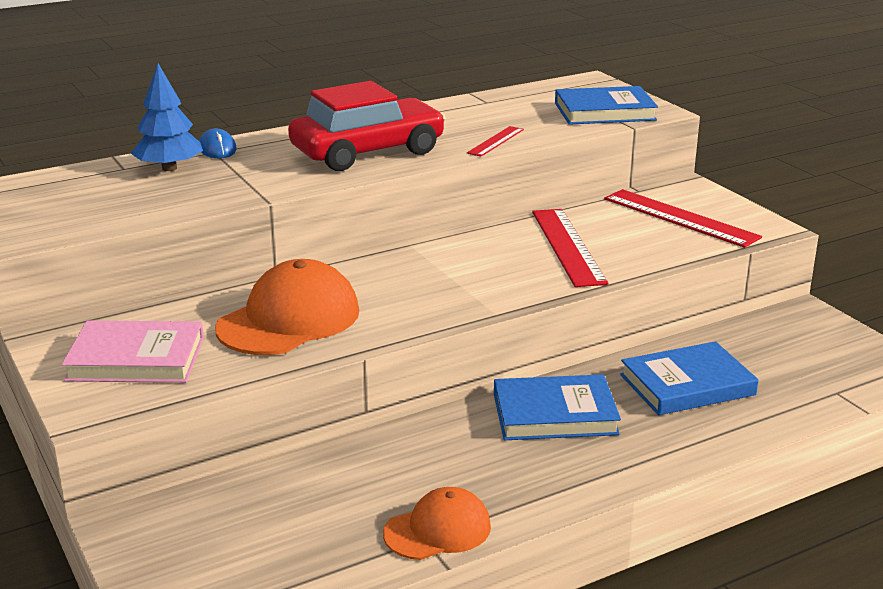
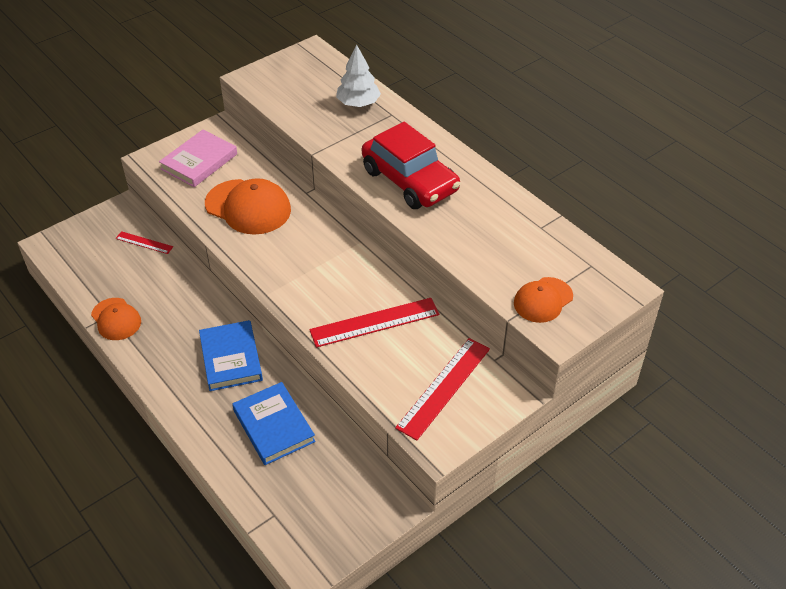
camera: 80 degrees right, 20 degrees up
(136, 359) = (199, 161): pink book -> pink book turned 45 degrees clockwise
(169, 168) = (358, 103): blue tree -> white tree
(217, 149) = (396, 114): blue mouse -> none
(496, 141) = (450, 241): red ruler -> red ruler (144, 242)
(604, 111) = (543, 300): blue book -> orange cap

